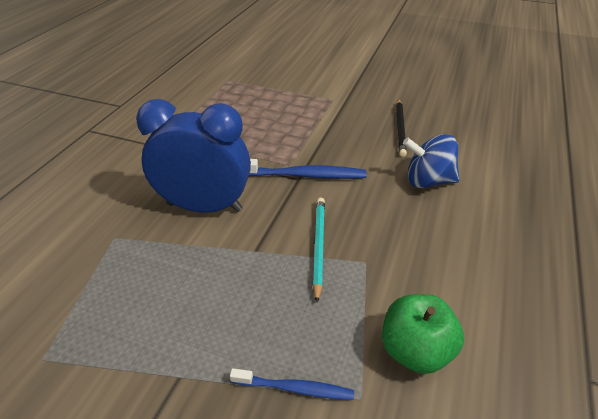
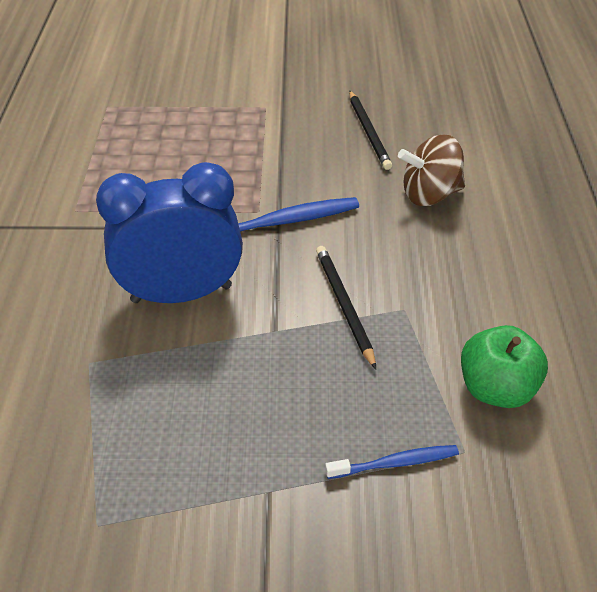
camera: 20 degrees left, 5 degrees up
(318, 246) = (344, 306): turquoise pencil -> black pencil
(428, 181) = (429, 194): blue spinning top -> brown spinning top

